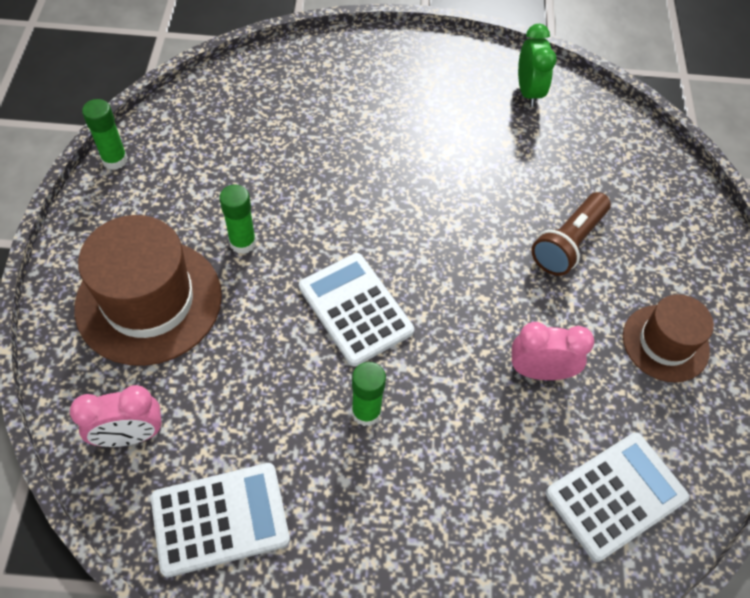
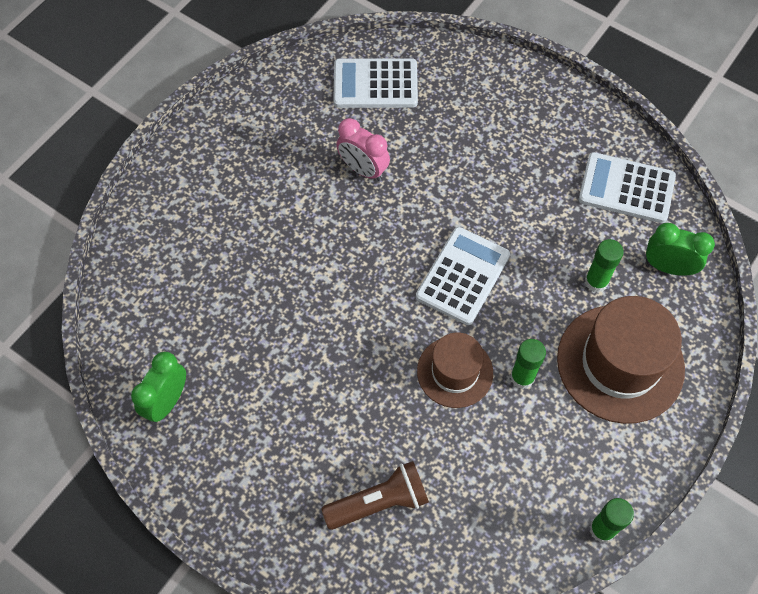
camera: 145 degrees left, 5 degrees up
(130, 435) = (668, 267): pink clock -> green clock
(355, 309) = (463, 276): white calculator -> white calculator turned 150 degrees counterclockwise
(366, 412) = (498, 203): green glue stick -> green glue stick (596, 282)
(568, 243) = (263, 243): brown flashlight -> brown flashlight (379, 502)
(665, 343) = (262, 144): brown hat -> brown hat (455, 372)

